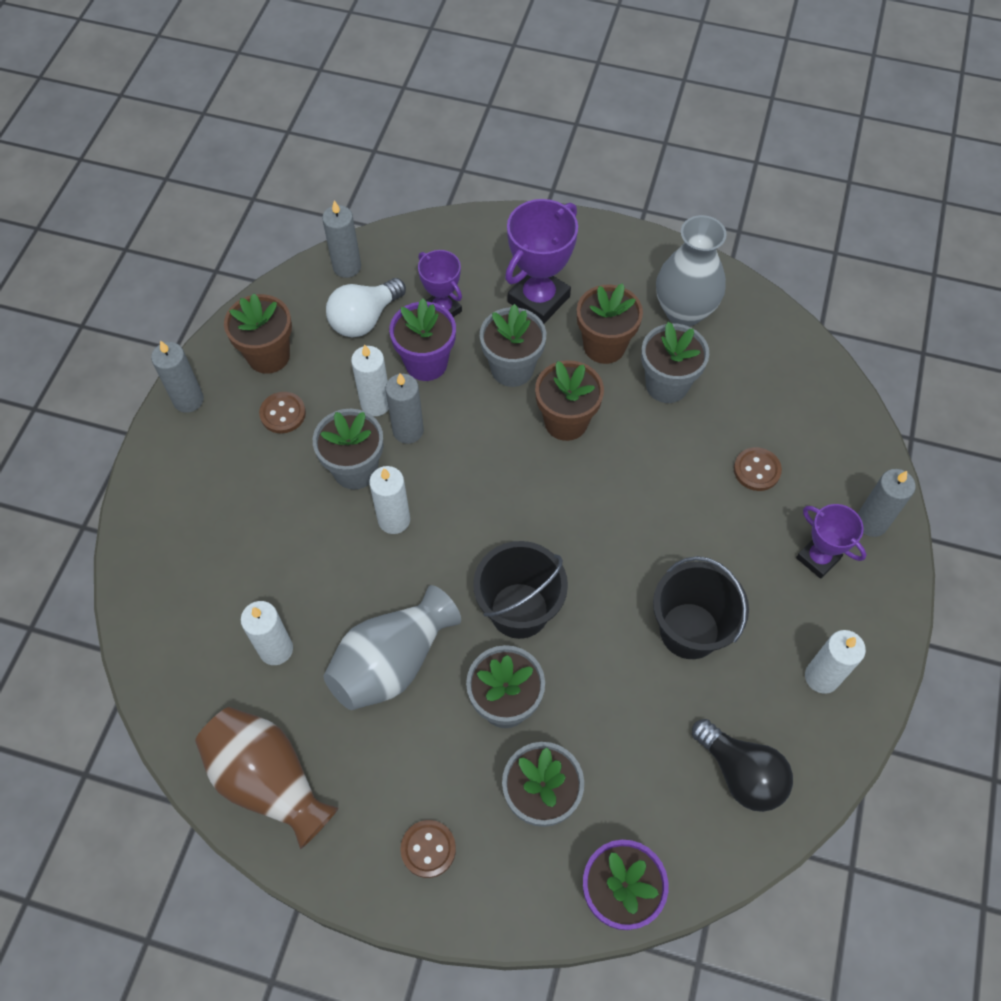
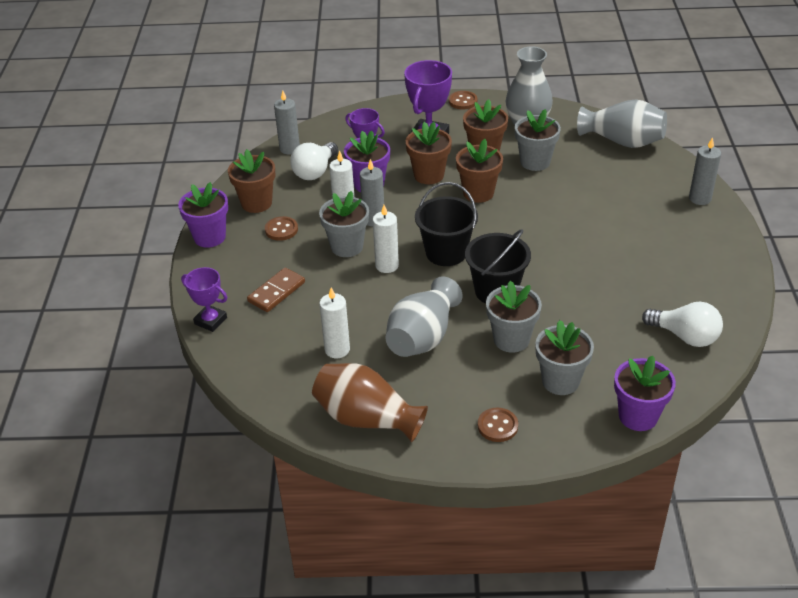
camera: 15 degrees left, 20 degrees down
(188, 400) = (209, 237): grey candle -> purple flower pot
(237, 523) = (276, 292): none -> brown domino
(512, 369) = (429, 175): grey flower pot -> brown flower pot
(689, 630) = (614, 275): black bucket -> black bucket (446, 252)
(741, 773) = (685, 336): black light bulb -> white light bulb
(756, 470) = (614, 189): brown button -> brown button (463, 101)
(806, 380) = (622, 141): none -> grey vase
(818, 558) = (676, 222): purple trophy -> purple trophy (210, 321)
(821, 677) = (710, 278): white candle -> none

